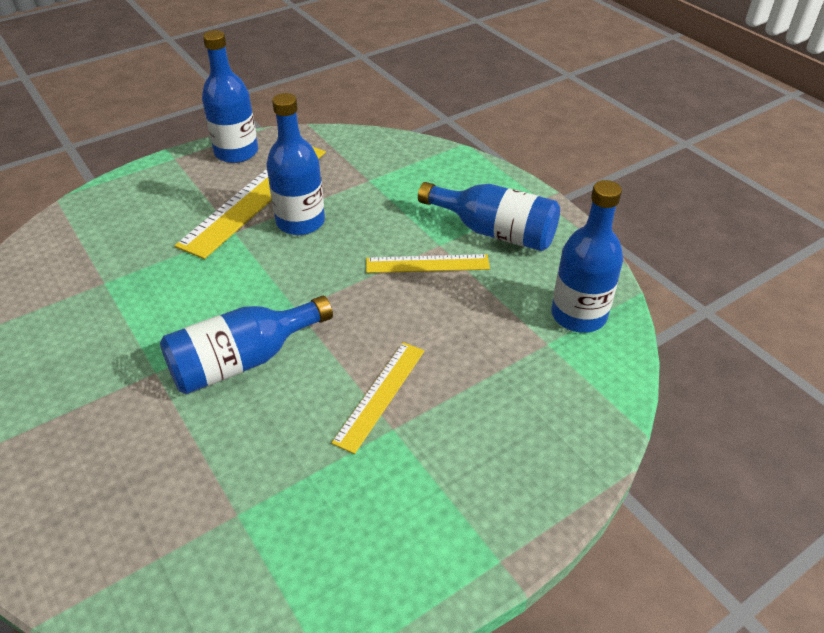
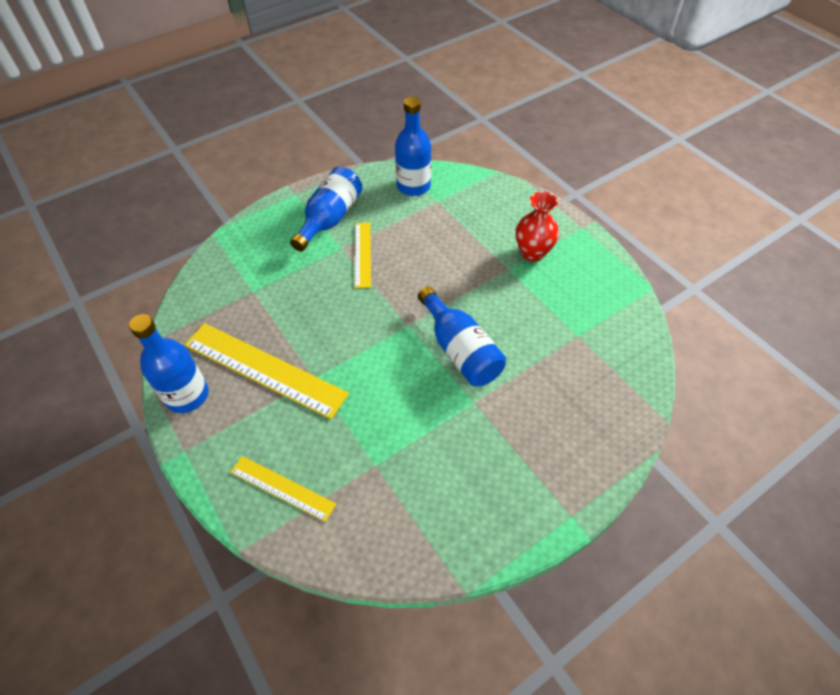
camera: 90 degrees left, 10 degrees up
(300, 222) = (305, 332): blue bottle -> none
(380, 395) = (484, 275): yellow ruler -> yellow ruler (282, 488)
(429, 467) = (532, 253): none -> red vase

